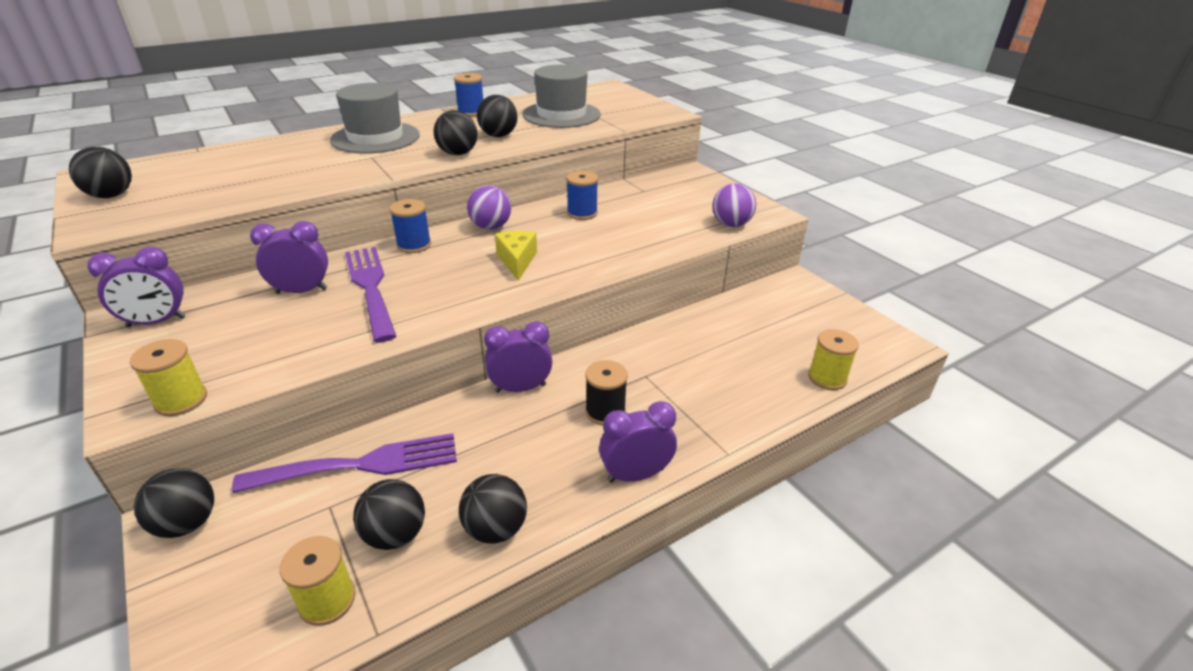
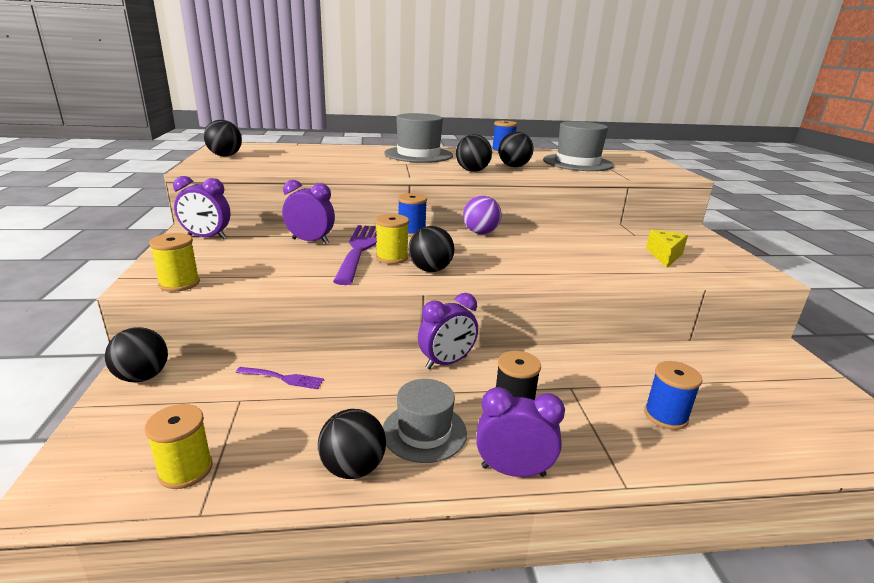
camera: 25 degrees right, 10 degrees down
(360, 465) = (283, 378): purple fork -> purple fork, size x0.48
(395, 535) = (271, 440): black ball -> black ball (430, 270)
(517, 261) = (486, 258): yellow cheese -> yellow cheese (665, 256)
(520, 388) = (446, 362): purple clock -> purple clock turned 135 degrees clockwise
(540, 468) = (424, 432): none -> grey hat
(582, 213) = (566, 239): blue spool -> blue spool (665, 416)
(731, 224) = (714, 275): purple ball -> none
(827, 378) = (787, 452): yellow spool -> yellow spool (392, 257)

